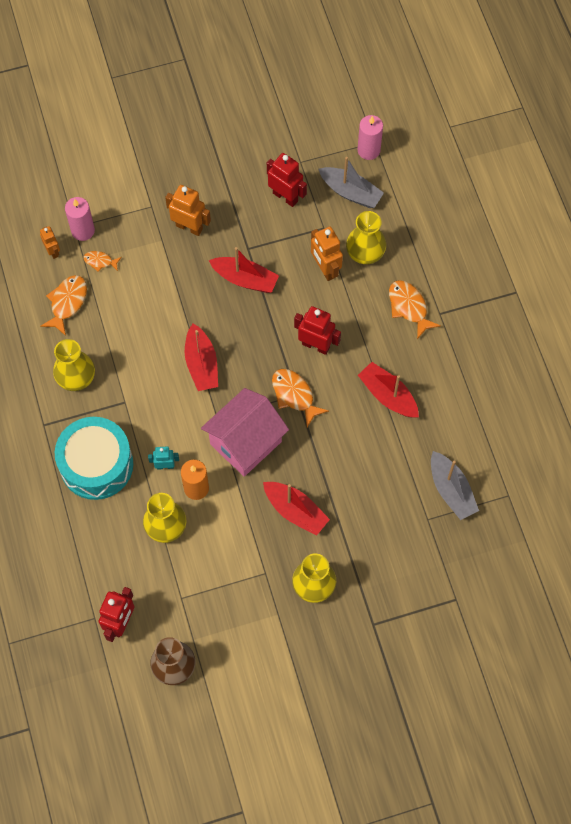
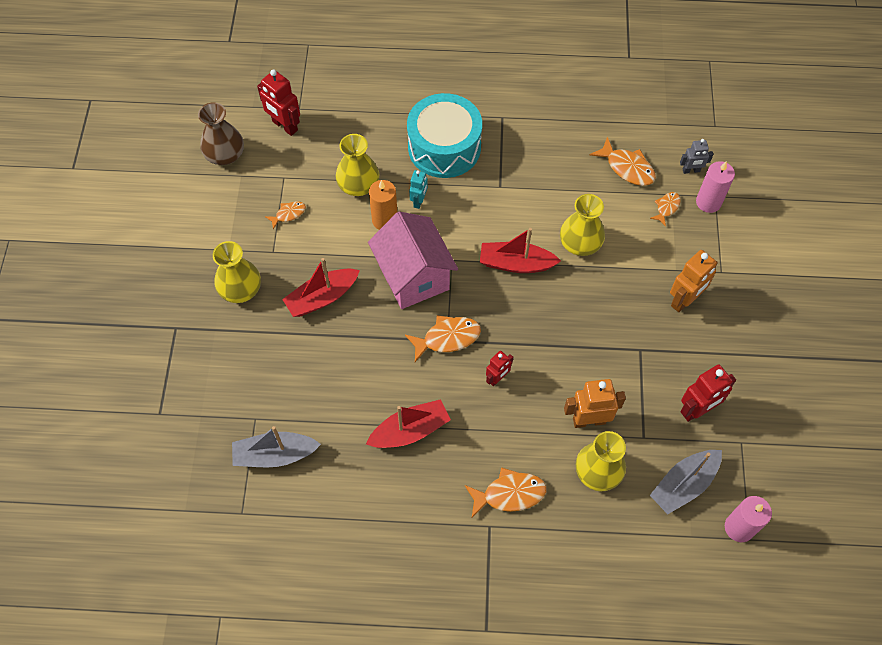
camera: 110 degrees right, 5 degrees down
(53, 251) = (691, 170): orange robot -> grey robot
(76, 376) = (543, 154): yellow vase -> yellow vase (580, 243)
(220, 576) = (288, 214): none -> orange fish
(245, 279) = (602, 334): red boat -> none
(316, 345) = (497, 378): red robot -> red robot, size x0.60

